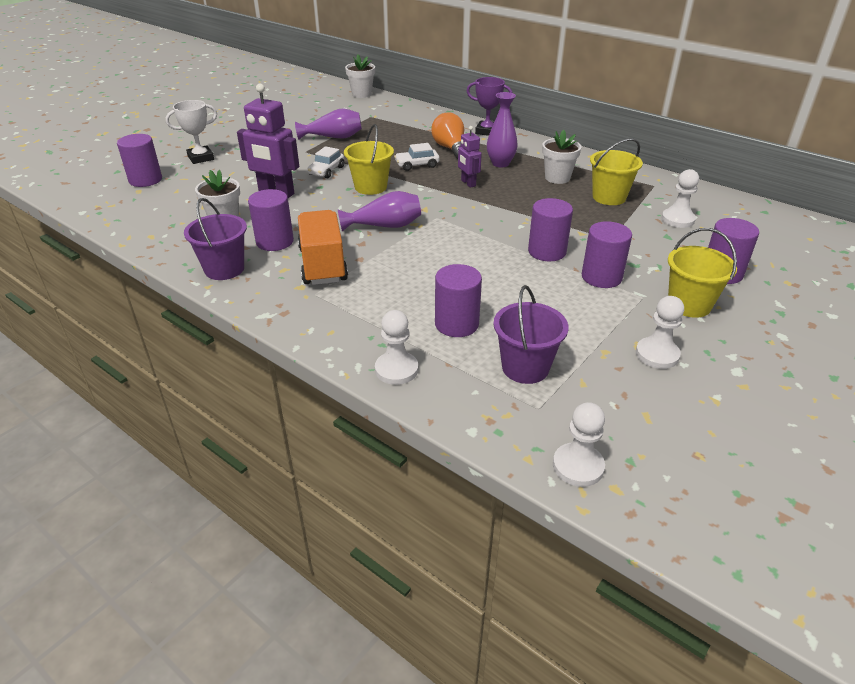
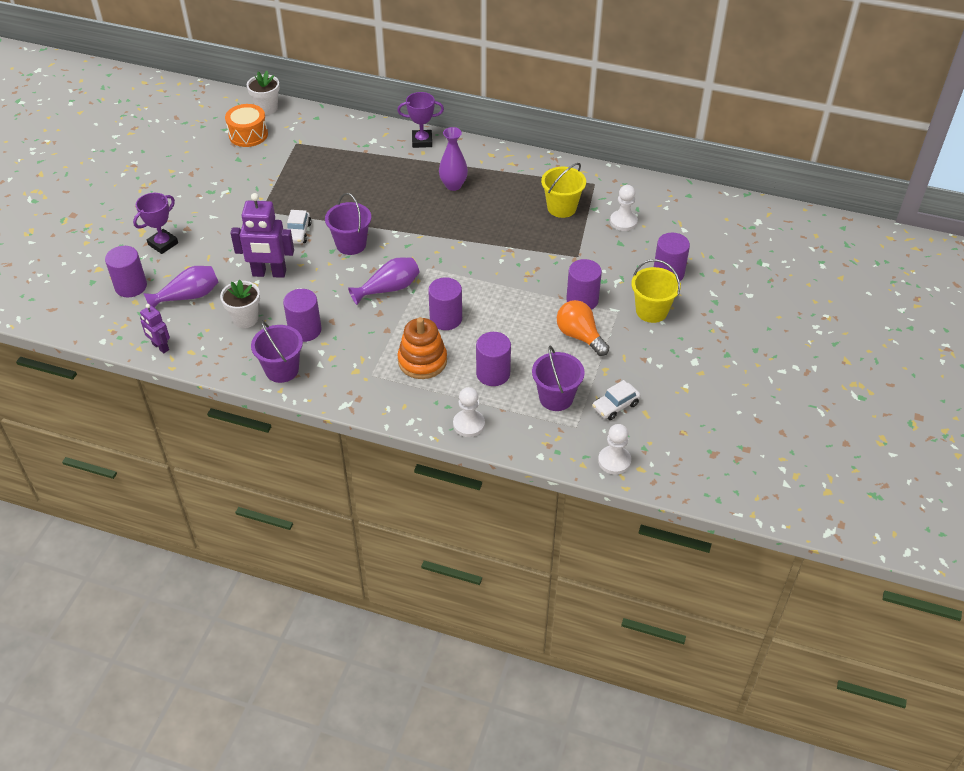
camera: 20 degrees left, 10 degrees up
(201, 158) = (163, 244): white trophy -> purple trophy
(323, 265) = (360, 344): orange truck -> none
(333, 106) = (248, 134): none -> orange drum
(333, 137) = (277, 184): purple vase -> purple vase (188, 296)
(370, 187) = (351, 244): yellow bucket -> purple bucket
(380, 294) = (422, 361): none -> orange stacking toy
(417, 165) = (378, 205): white car -> white car (615, 406)
(450, 148) = (398, 174): orange light bulb -> orange light bulb (580, 336)
(468, 183) = (435, 218): purple robot -> purple robot (160, 347)
(547, 251) = (532, 284): purple cylinder -> purple cylinder (446, 319)
(557, 178) = (510, 193): white flower pot -> none
(657, 354) = (640, 362): white pawn -> none

